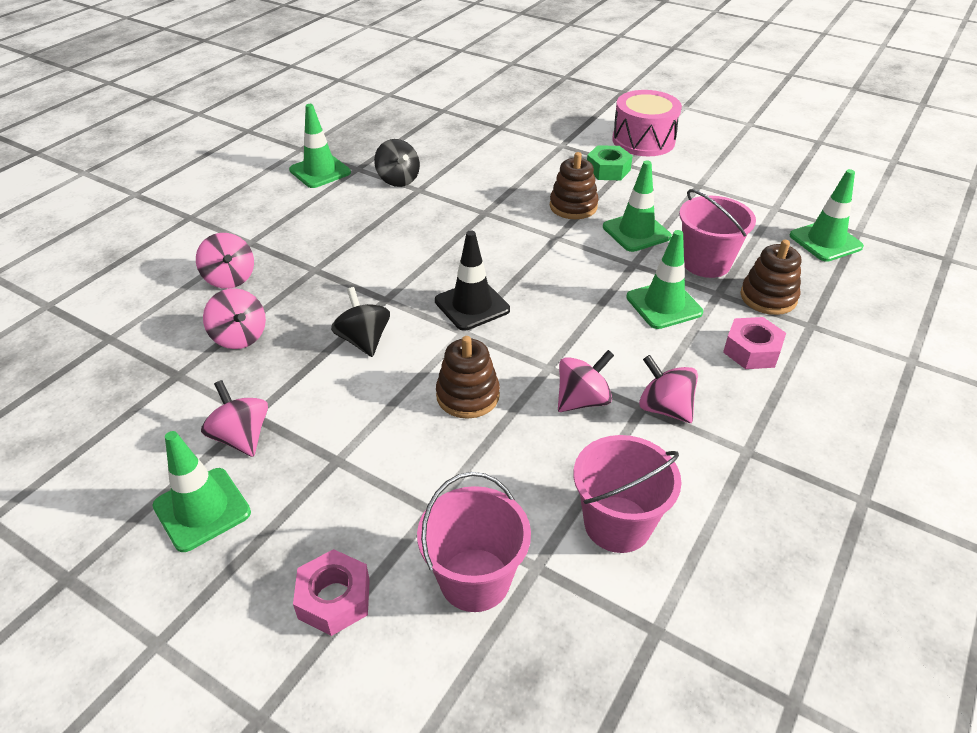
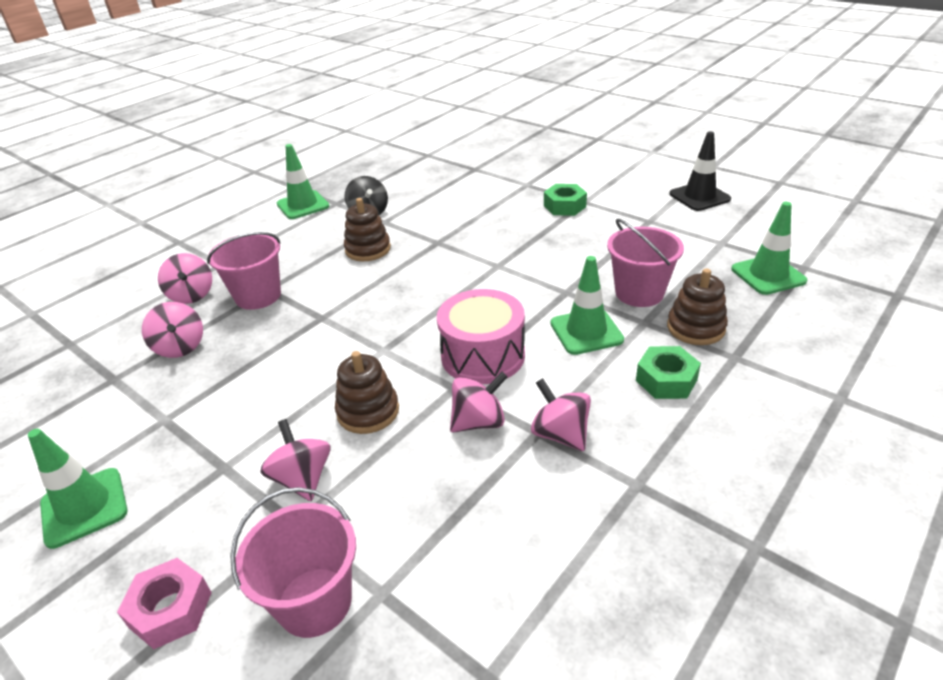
camera: 10 degrees right, 5 degrees down
(241, 437) = (146, 440): pink spinning top -> pink spinning top (302, 479)
(364, 340) = (289, 354): black spinning top -> none
(472, 305) = (399, 326): black traffic cone -> black traffic cone (699, 197)
(573, 206) = (522, 238): brown stacking toy -> brown stacking toy (368, 249)
(617, 524) = (478, 553): pink bucket -> pink bucket (258, 296)
(636, 232) = (577, 262): green traffic cone -> none
(643, 140) = (605, 181): pink drum -> pink drum (483, 355)
(751, 350) = (666, 380): pink nut -> green nut

